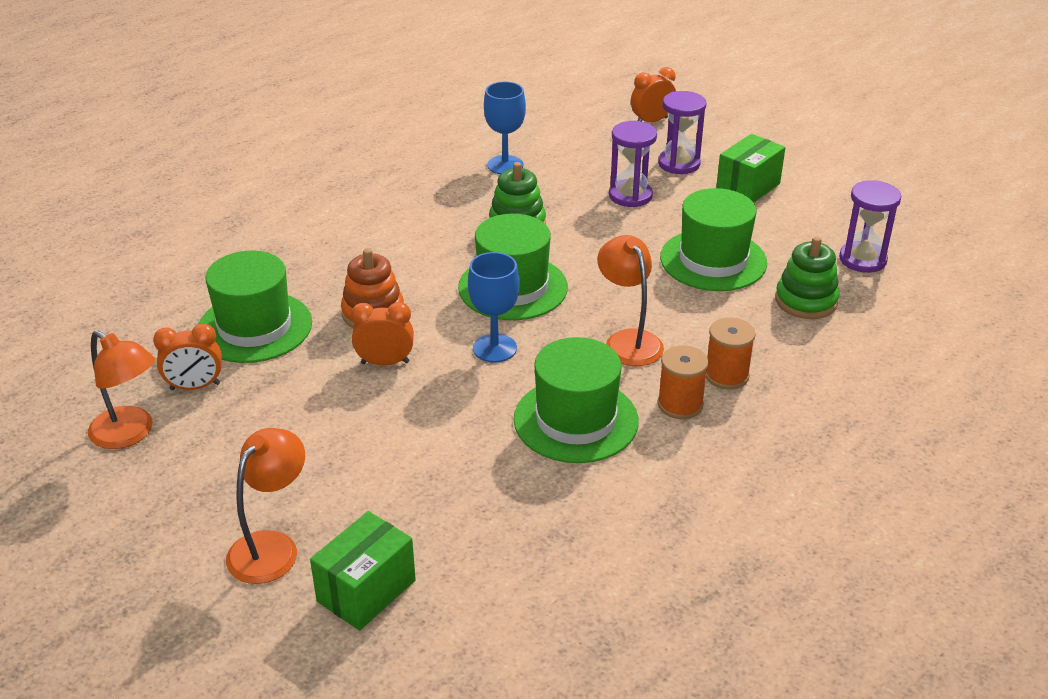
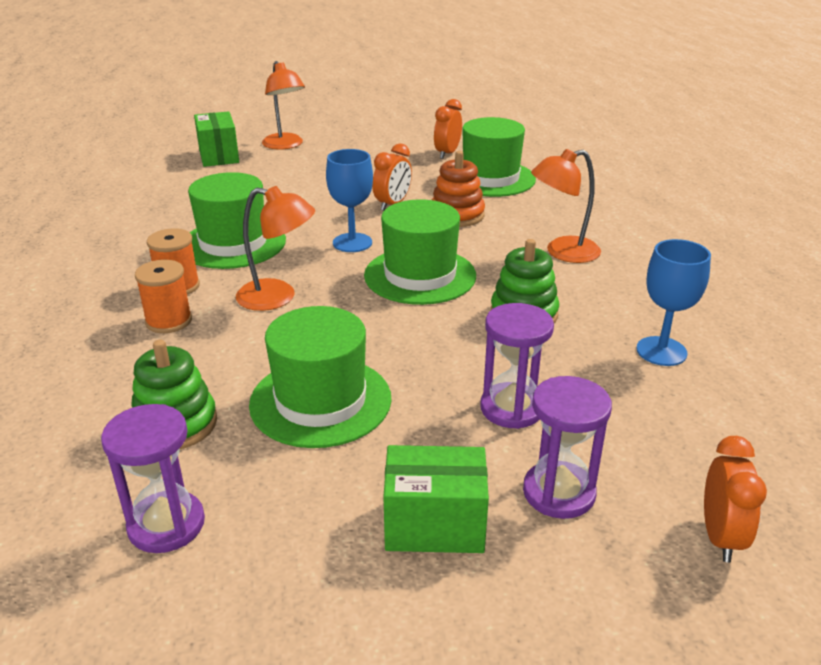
camera: 125 degrees right, 5 degrees down
(130, 434) = (425, 134): orange lamp -> orange lamp (562, 252)
(748, 187) = (434, 525): green box -> green box turned 75 degrees counterclockwise

